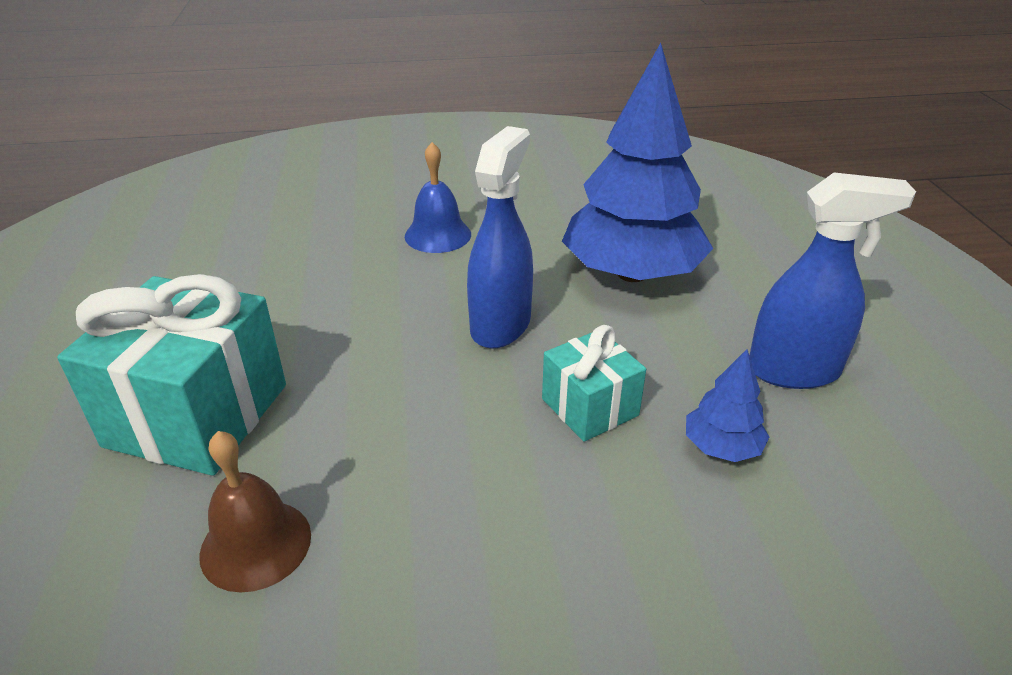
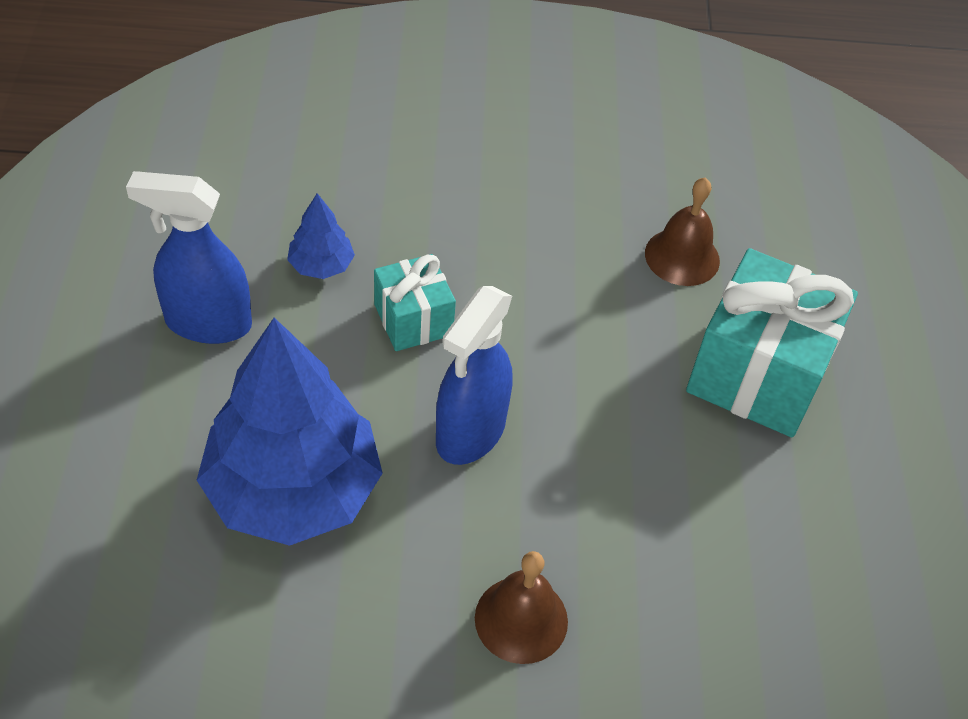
camera: 175 degrees left, 15 degrees up
(438, 235) = (521, 619): blue bell -> brown bell

